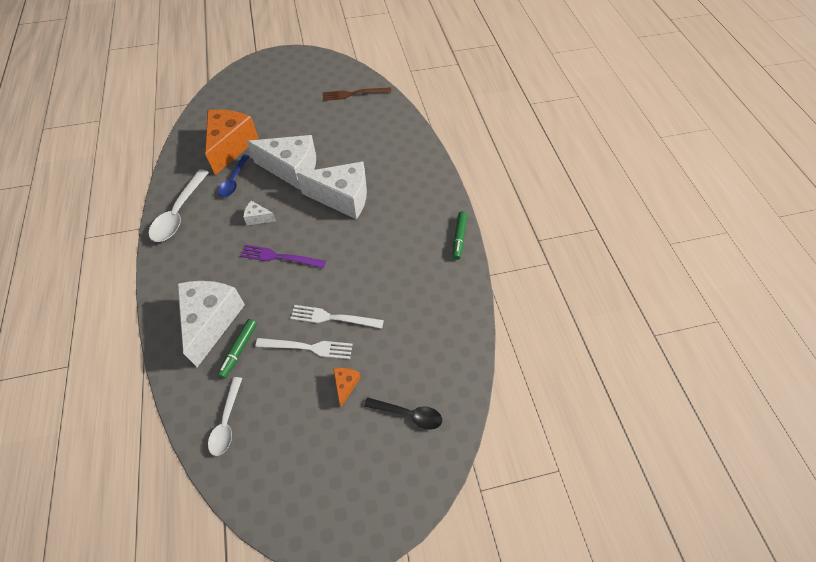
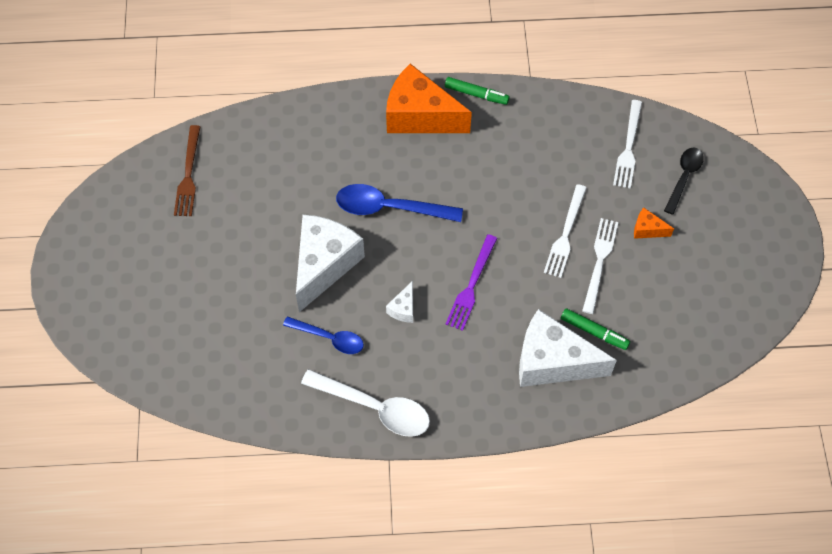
camera: 80 degrees left, 5 degrees up
(227, 422) = (676, 344): white spoon -> none
(231, 146) = (259, 343): orange cheese -> orange cheese (420, 116)
(343, 198) = (389, 208): white cheese -> blue spoon
(433, 360) = (628, 147): none -> white fork

